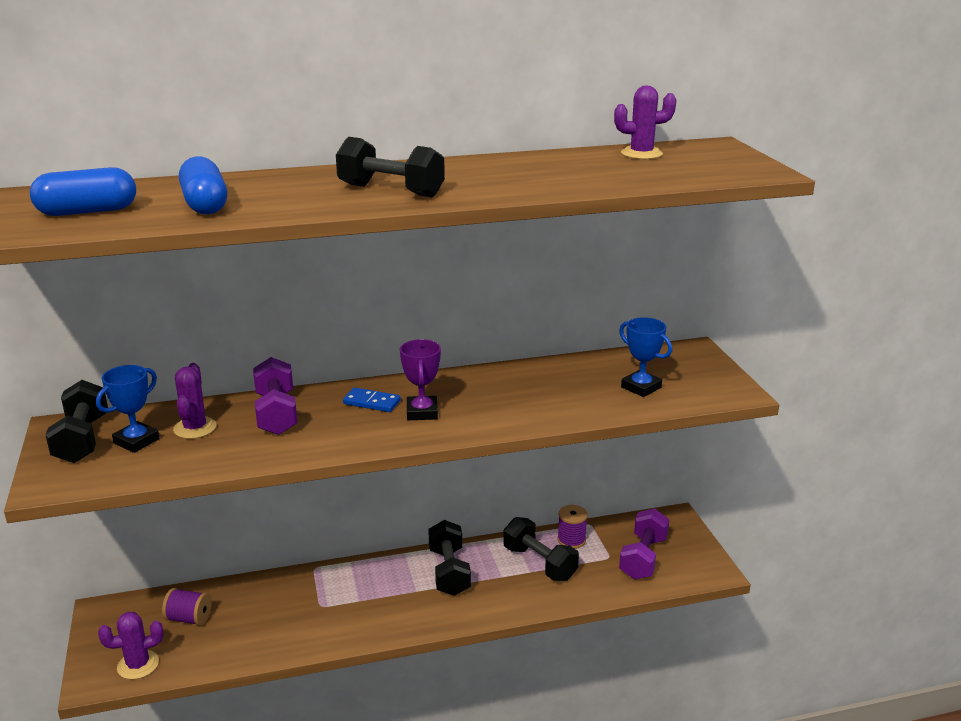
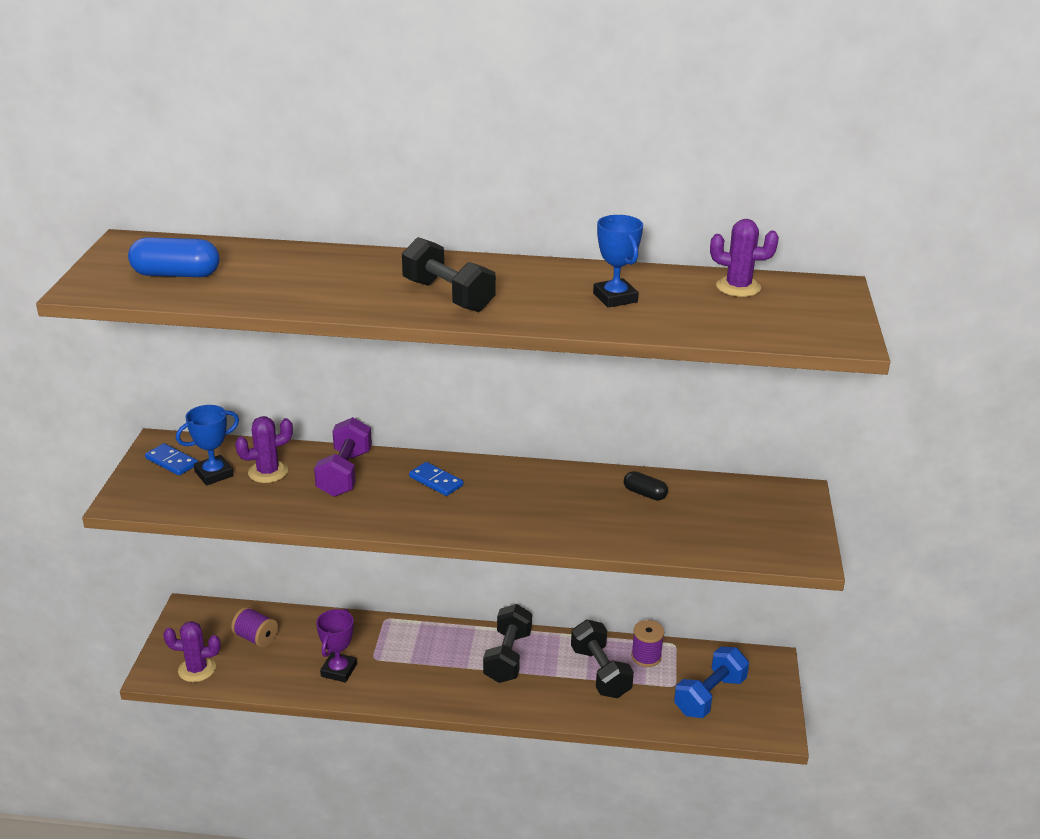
camera: 20 degrees right, 5 degrees up
(82, 439) = (172, 461): black dumbbell -> blue domino
(195, 428) = (268, 472): purple cactus -> purple cactus turned 45 degrees clockwise
(205, 204) = (275, 284): blue capsule -> none
(422, 412) = (475, 503): purple trophy -> purple trophy (339, 670)
(568, 375) = (644, 494): none -> black capsule
(641, 387) = (709, 526): blue trophy -> blue trophy (615, 298)
(643, 558) = (709, 696): purple dumbbell -> blue dumbbell

